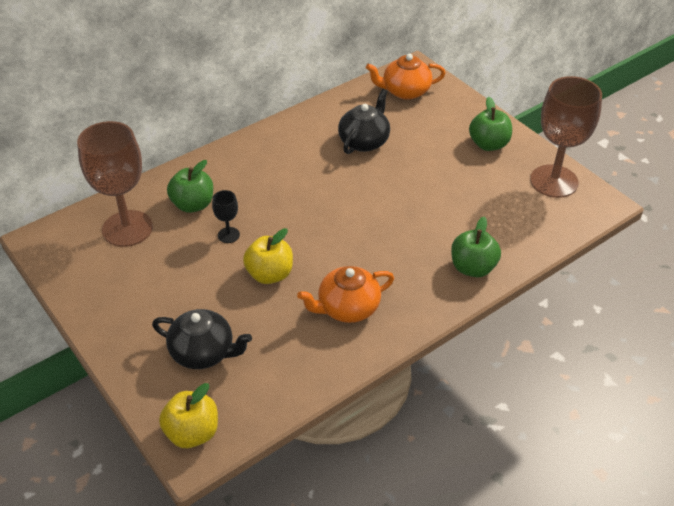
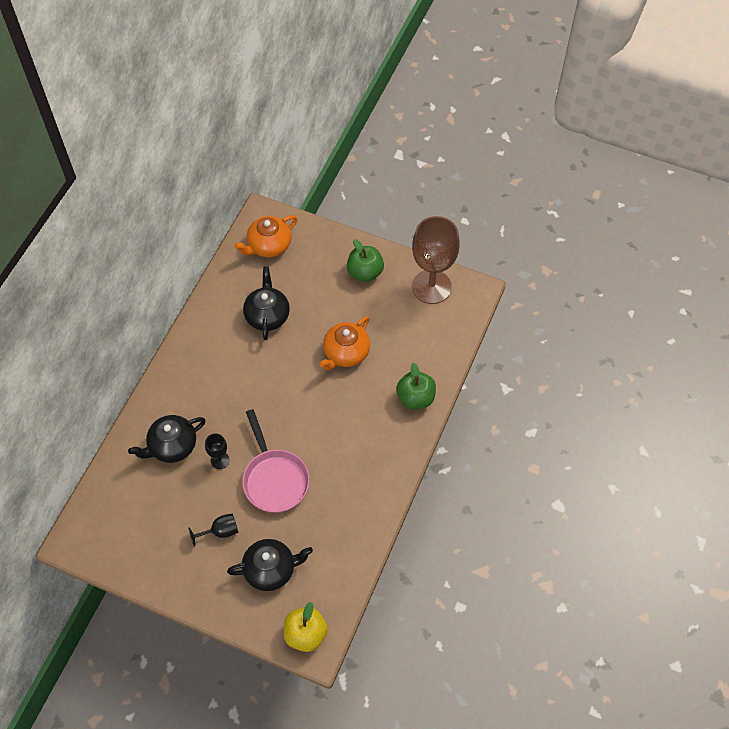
camera: 30 degrees left, 15 degrees up
(127, 228) = (136, 495): brown goblet -> none
(180, 294) = (220, 531): none -> black goblet
(193, 205) = (172, 446): green apple -> black teapot
(270, 274) = (274, 479): yellow apple -> pink pan
(347, 308) = (348, 479): orange teapot -> orange teapot (346, 353)

